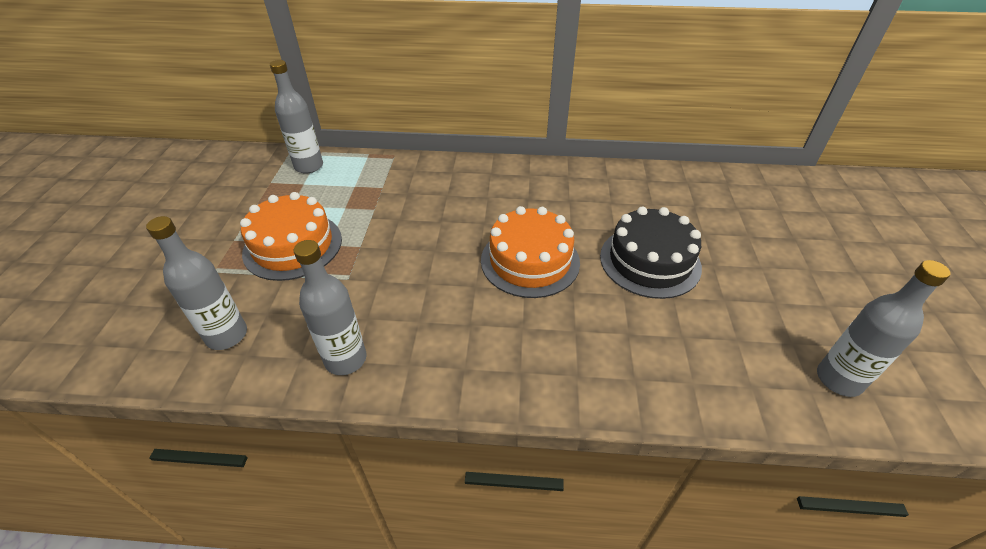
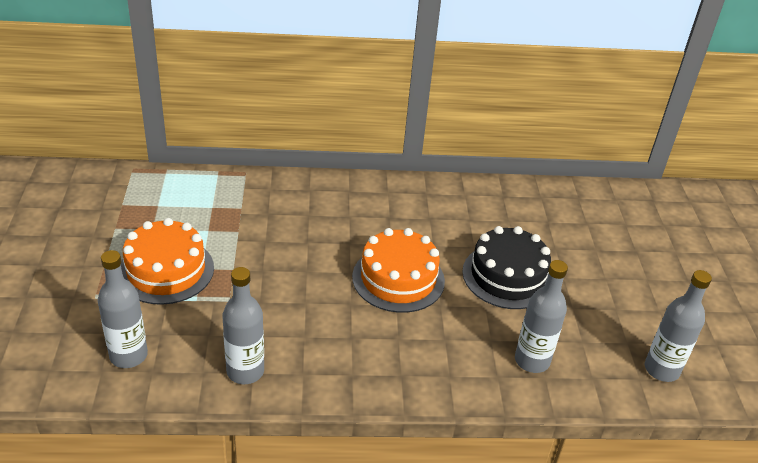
camera: 10 degrees left, 5 degrees down
(309, 166) = (158, 186): grey bottle -> grey bottle (532, 361)

